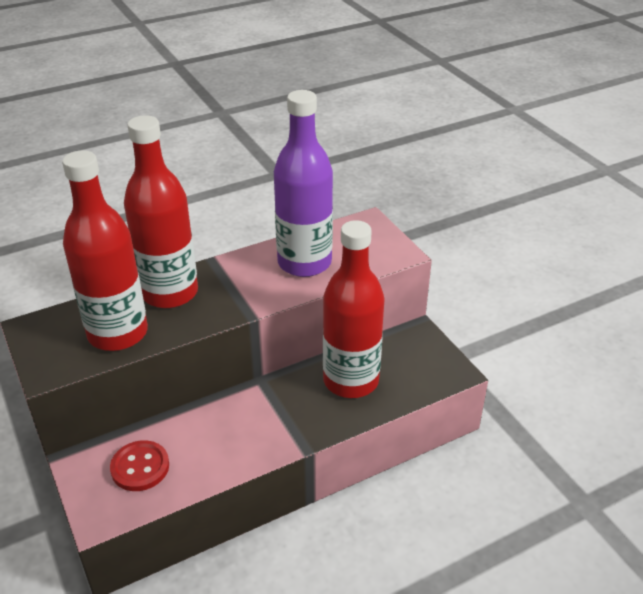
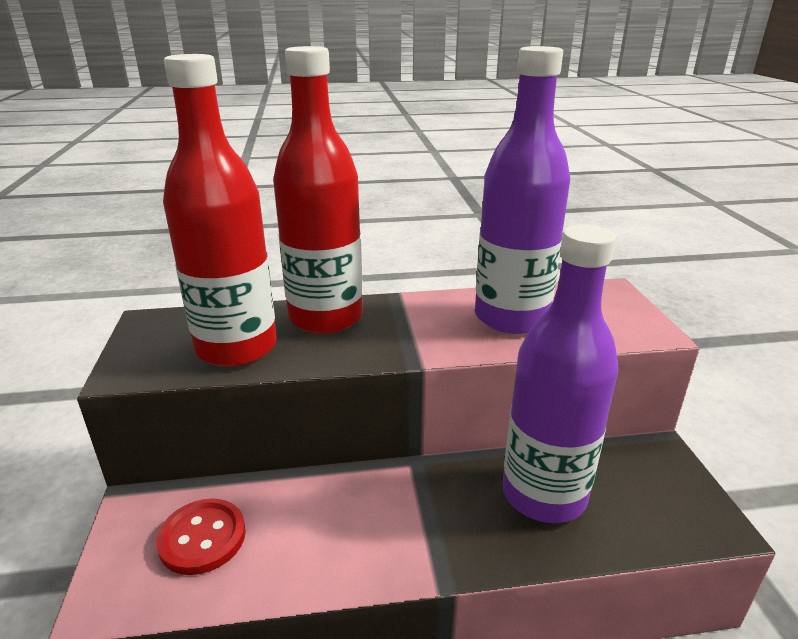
camera: 20 degrees right, 10 degrees down
(351, 380) = (544, 494): red bottle -> purple bottle

